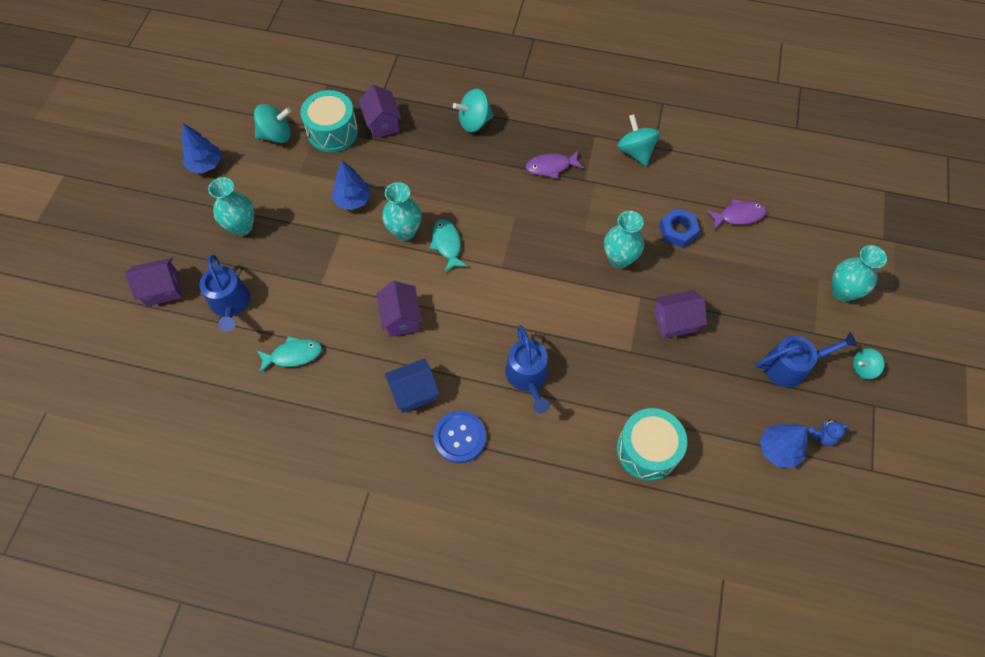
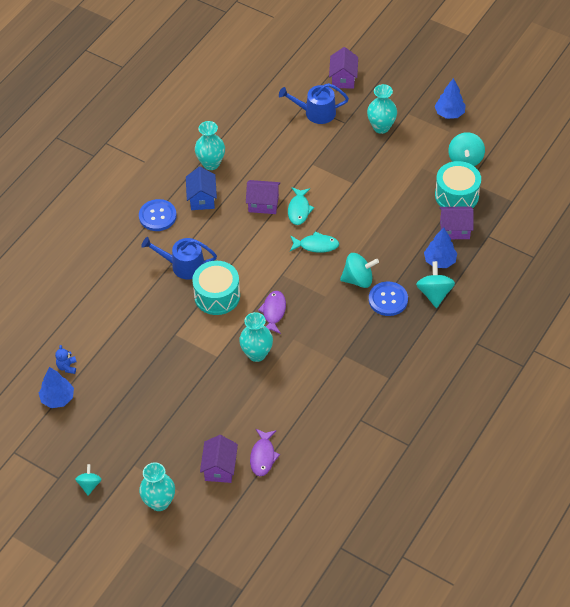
camera: 110 degrees right, 10 degrees down
(293, 355) = (260, 140): turquoise fish -> turquoise fish (299, 210)
(353, 200) = (381, 196): blue tree -> blue tree (440, 261)
(404, 231) = (338, 222): turquoise vase -> turquoise vase (211, 164)
(498, 159) = (388, 299): none -> blue button
(551, 167) = (366, 335): purple fish -> purple fish (273, 312)
(635, 152) = (360, 403): turquoise spinning top -> turquoise spinning top (358, 279)
(647, 450) = (97, 318): turquoise drum -> turquoise drum (217, 296)
(675, 321) = (186, 372): purple house -> purple house (220, 468)
(677, 231) = (266, 404): blue nut -> none
(791, 366) = (115, 435): blue watering can -> none
(822, 436) = (53, 431): blue teddy bear -> blue teddy bear (67, 367)

